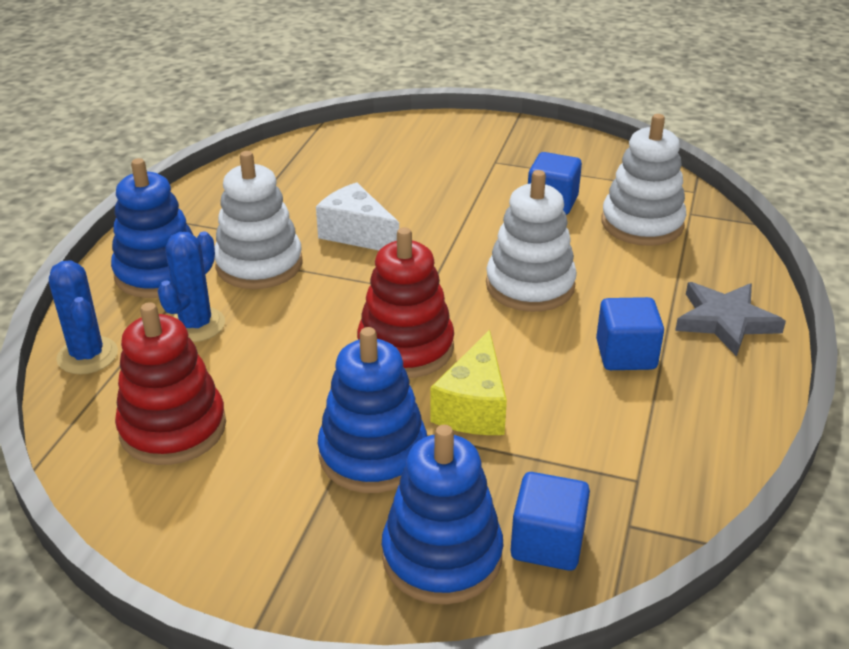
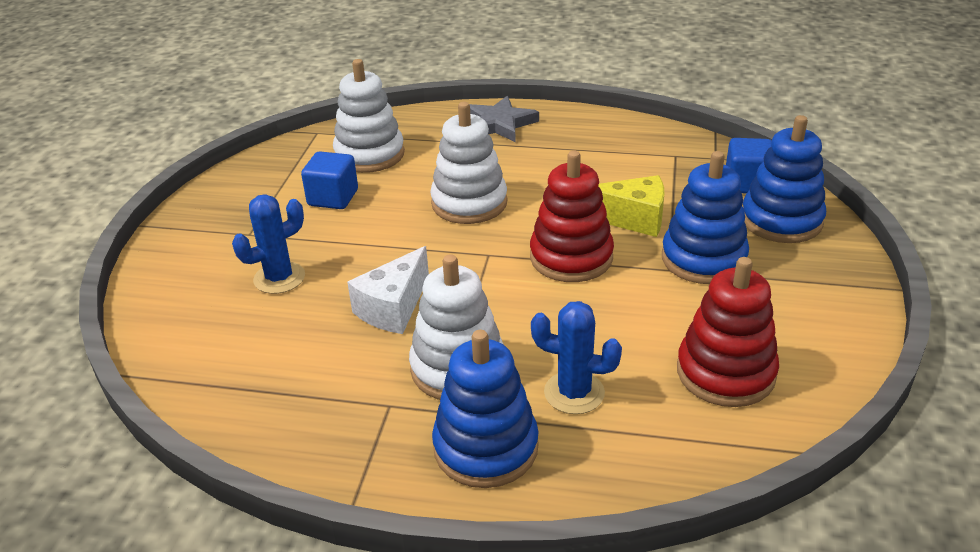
camera: 95 degrees left, 0 degrees up
(87, 356) = (649, 465): blue cactus -> blue cactus (279, 278)
(626, 355) = (549, 160): blue cube -> none

